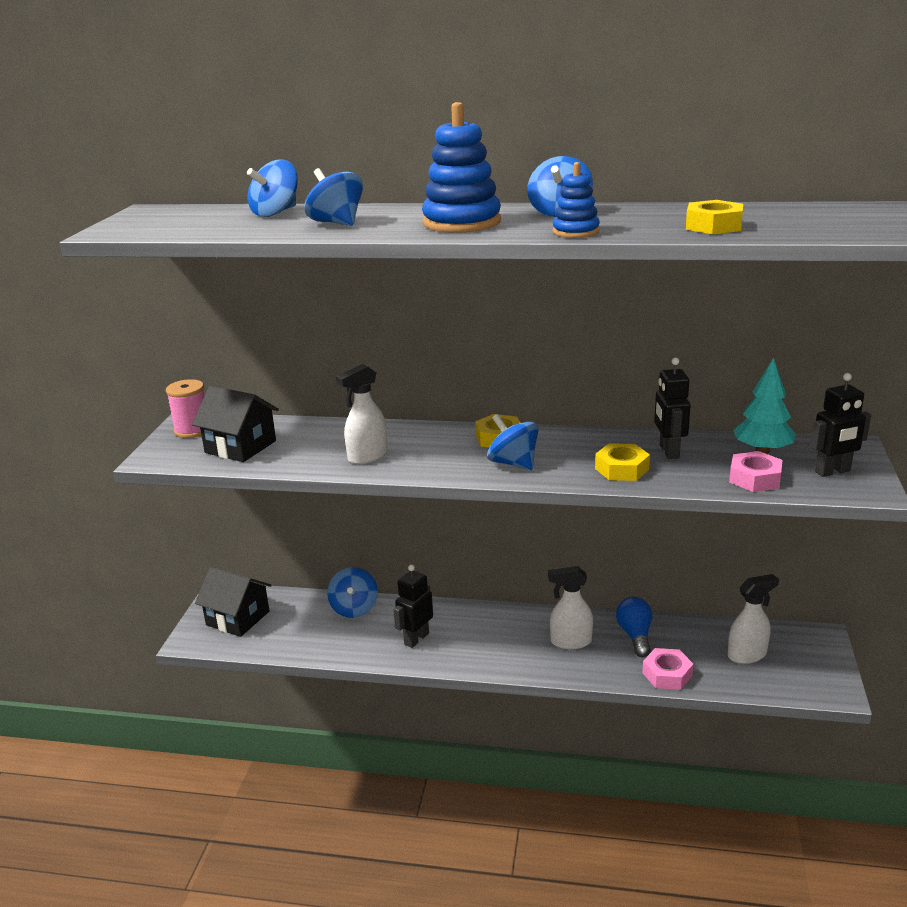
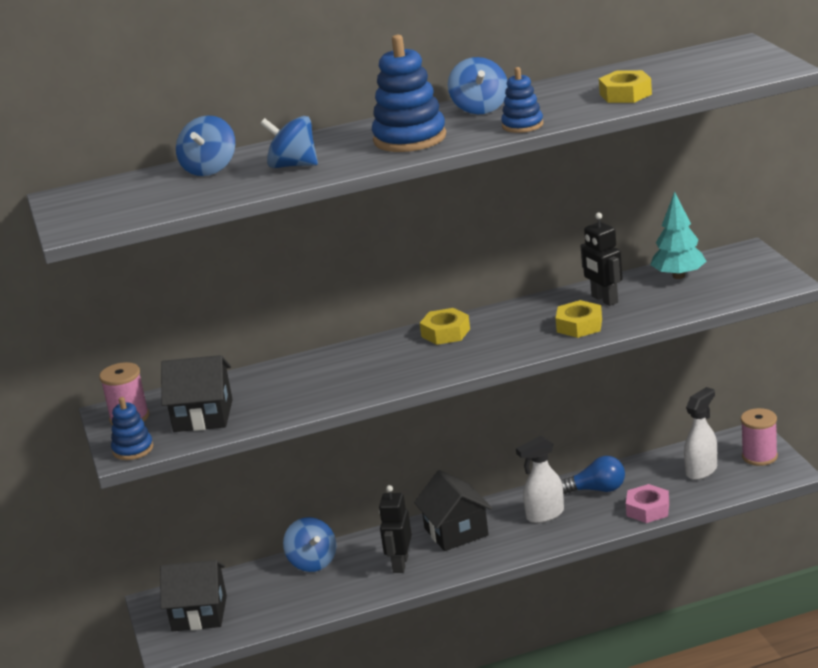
camera: 25 degrees left, 0 degrees up
(161, 457) = (133, 449): none -> blue stacking toy
(367, 456) = (341, 385): white spray bottle -> none
(484, 627) = (456, 532): none -> black house
(513, 463) = (482, 349): blue spinning top -> none
(635, 635) = (597, 489): blue light bulb -> blue light bulb turned 120 degrees clockwise
(754, 478) = (692, 300): pink nut -> none
(816, 662) = (759, 456): none -> pink spool
(833, 471) = (746, 276): black robot -> none

